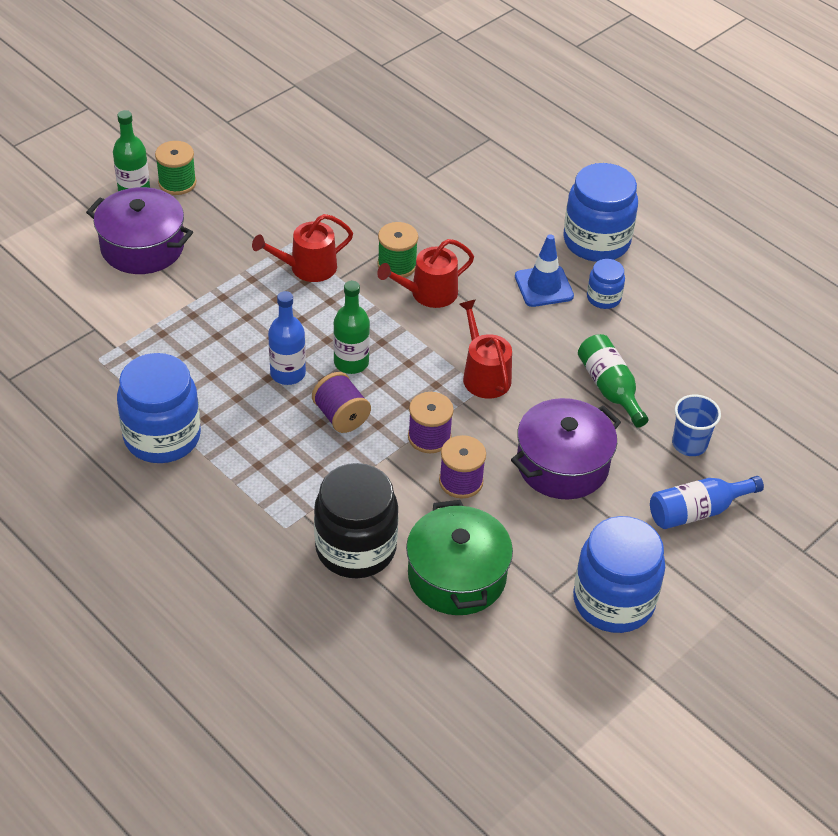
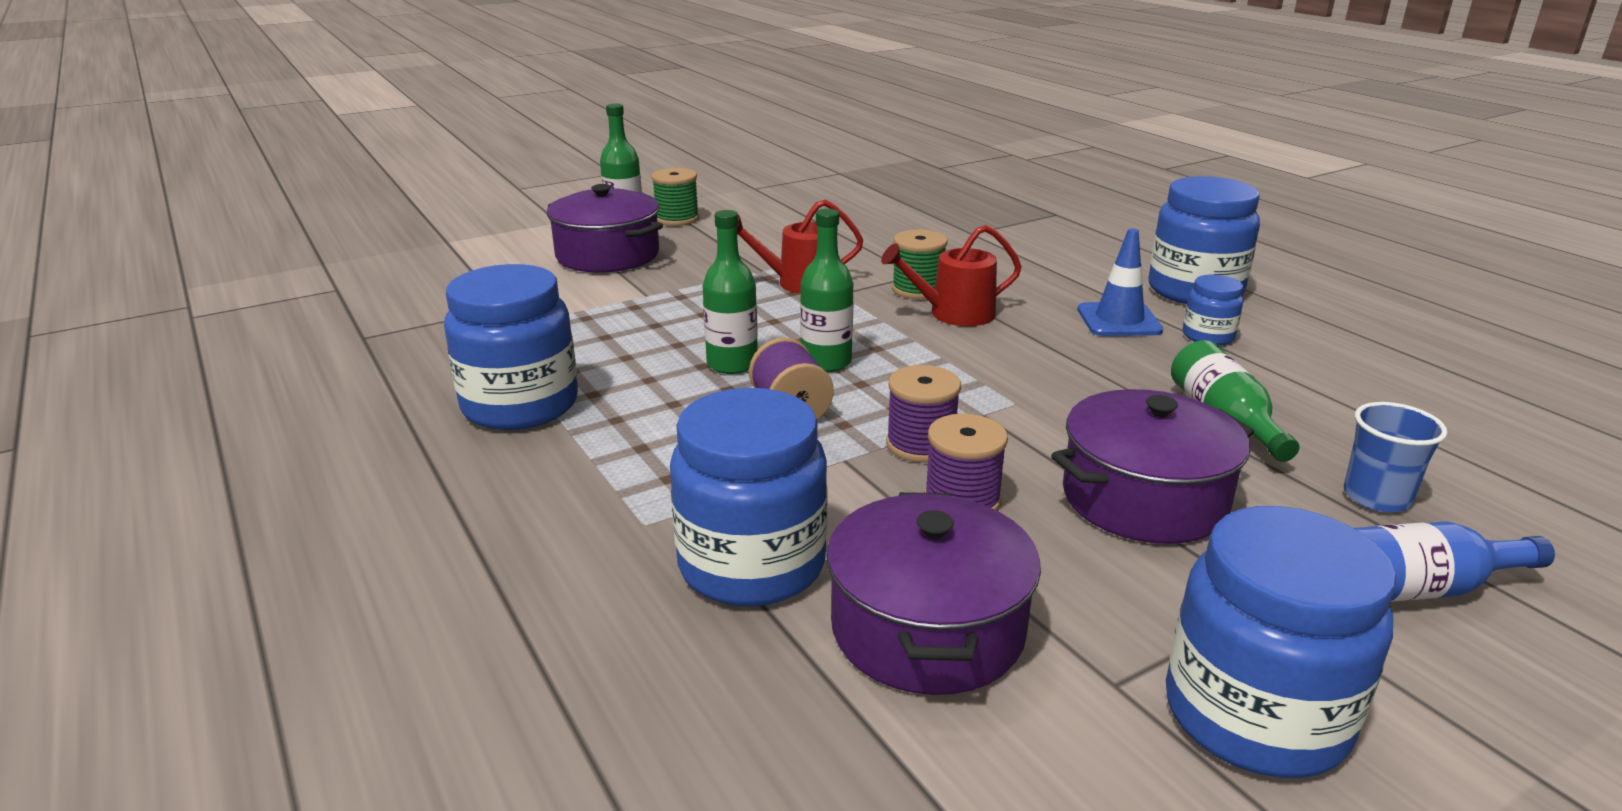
camera: 15 degrees right, 20 degrees down
(288, 373) = (732, 364): blue bottle -> green bottle
(355, 548) = (752, 565): black jar -> blue jar
(457, 576) = (927, 629): green pot -> purple pot
(484, 375) = (1021, 390): red watering can -> none

